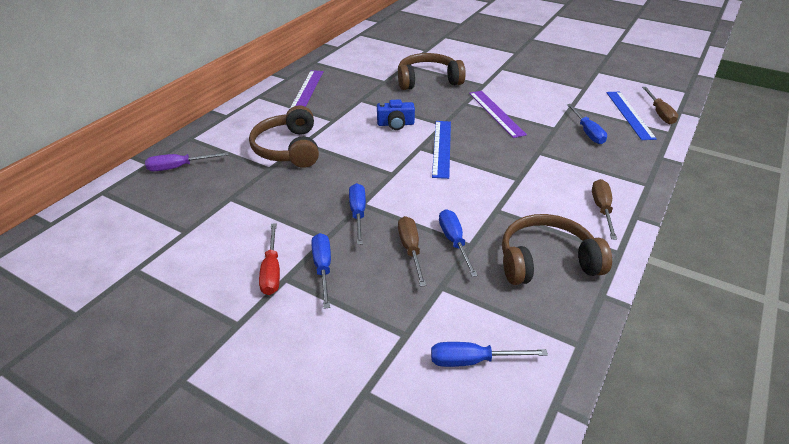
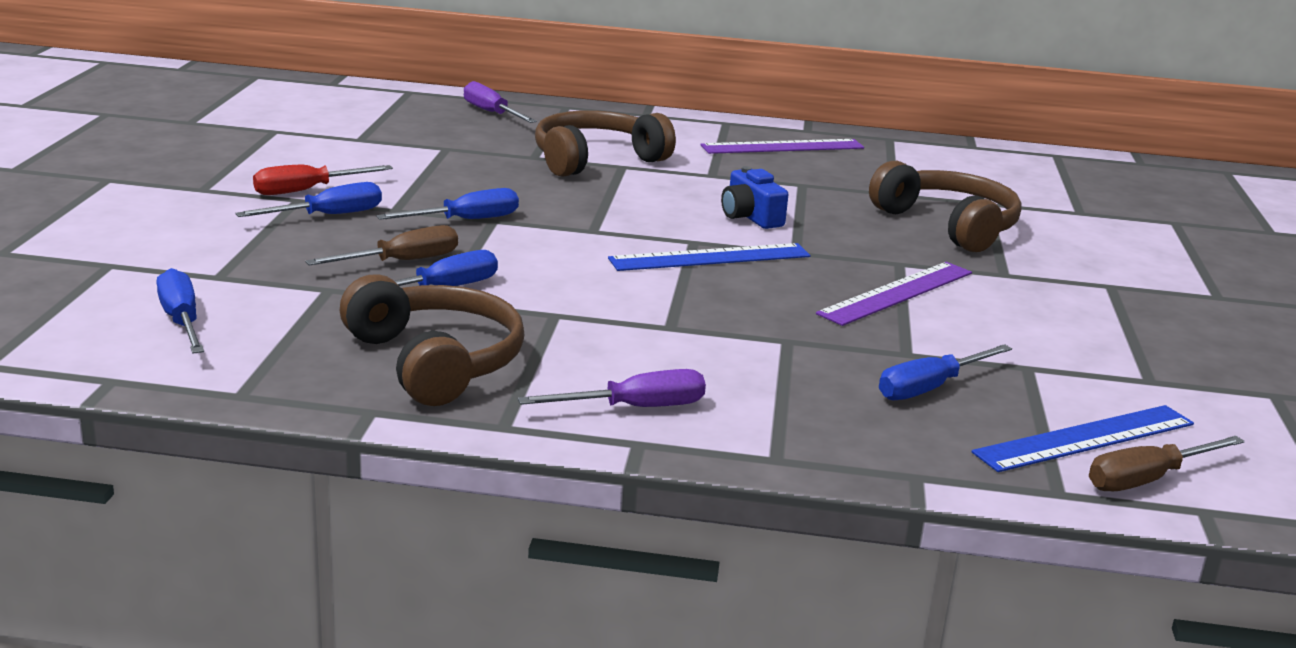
camera: 65 degrees right, 15 degrees down
(602, 209) = (635, 408): brown screwdriver -> purple screwdriver

